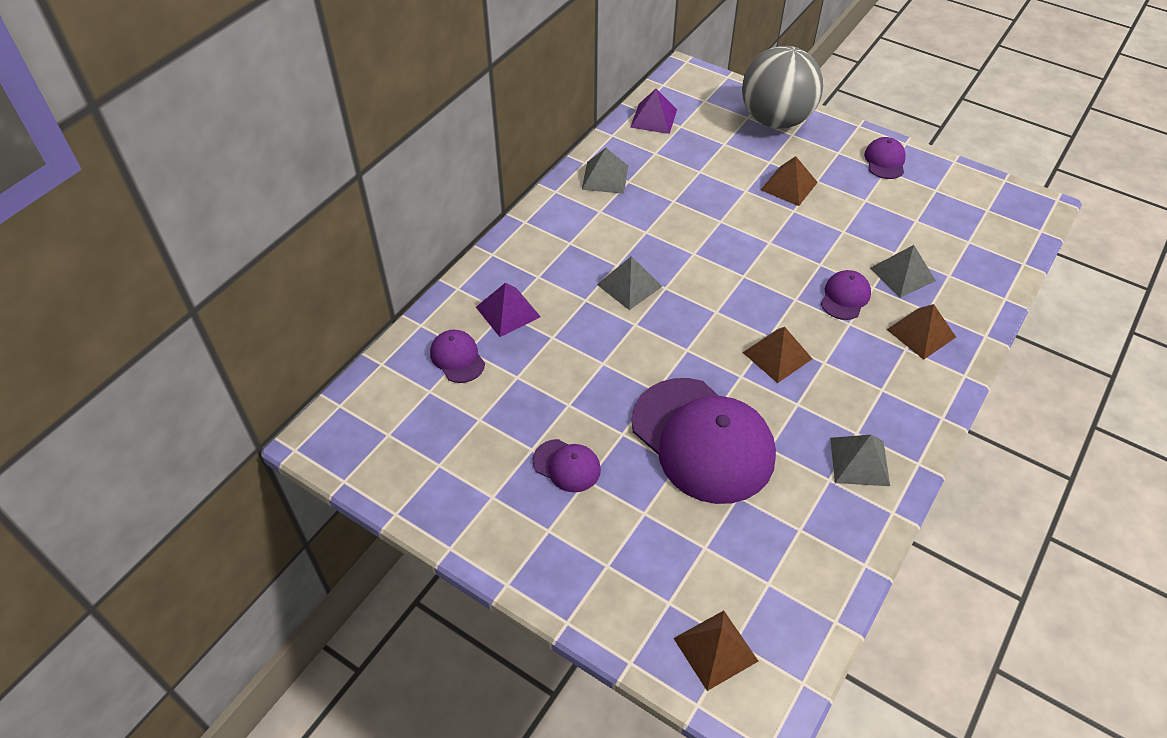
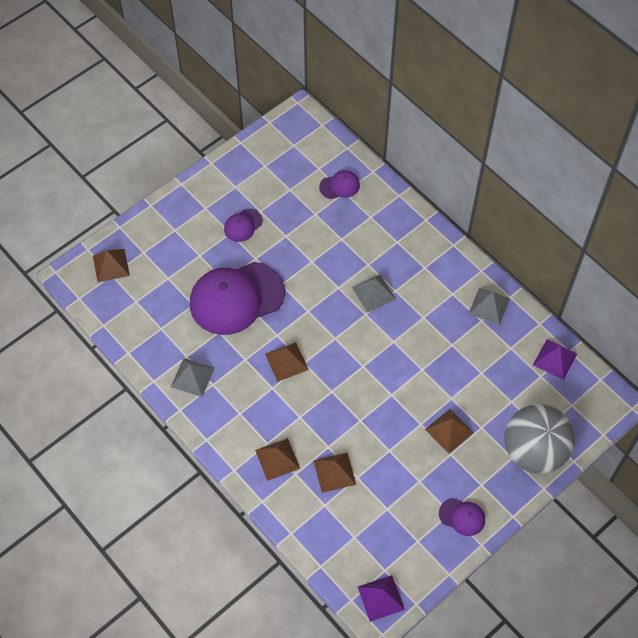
camera: 105 degrees right, 10 degrees up
(508, 311) = (370, 219): purple pyramid -> purple pyramid (381, 598)
(845, 297) = (324, 424): purple cap -> none
(902, 274) = (334, 472): grey pyramid -> brown pyramid

